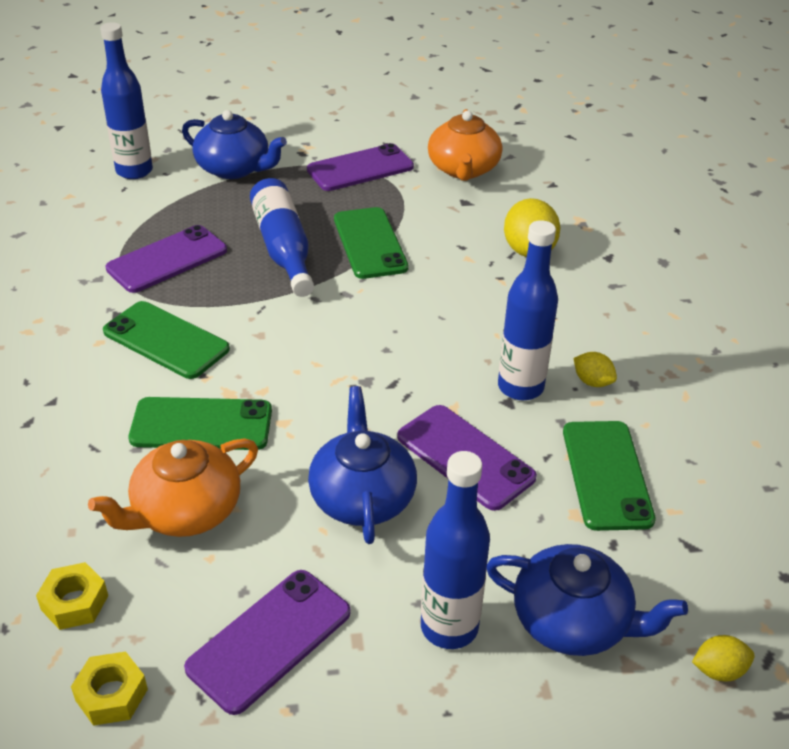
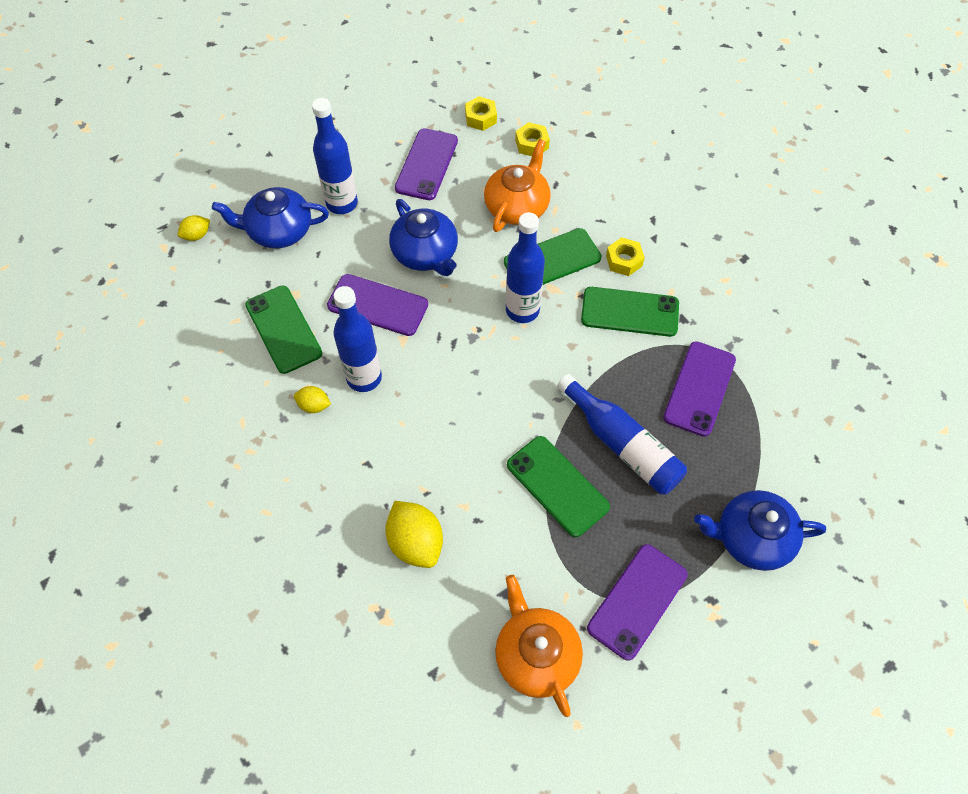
camera: 155 degrees right, 20 degrees up
(116, 391) = (624, 260): none -> yellow nut
(134, 171) = (832, 487): blue bottle -> blue bottle (522, 310)

